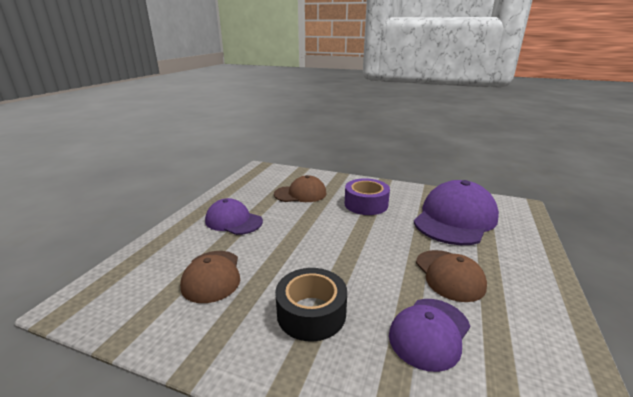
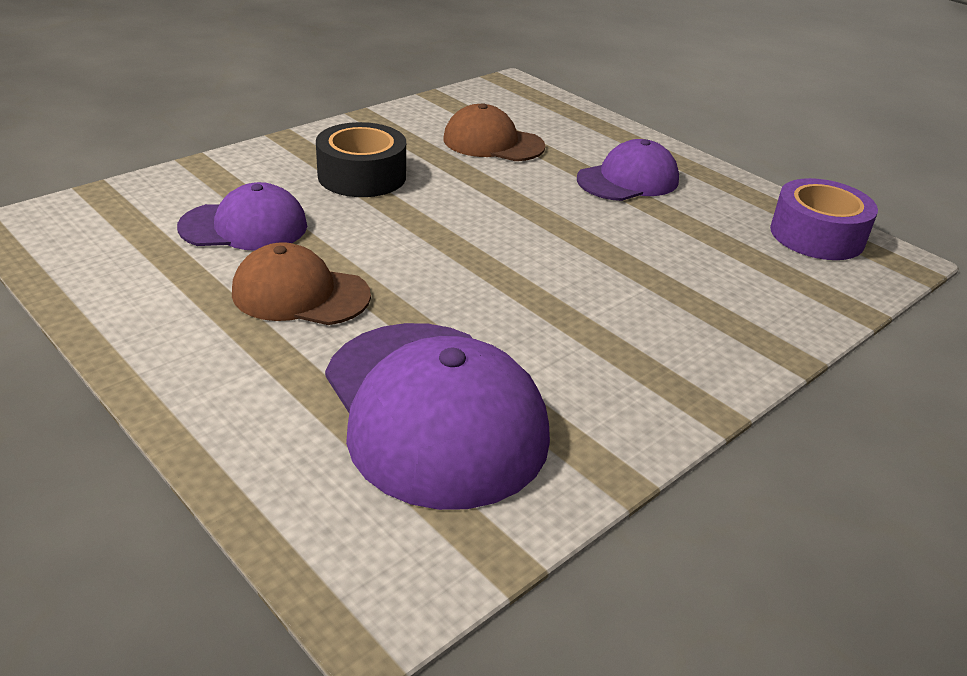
camera: 115 degrees right, 10 degrees up
(300, 194) = (702, 265): brown cap -> none
(366, 204) = (597, 323): purple tape -> purple tape (817, 235)
(429, 332) = (244, 226): purple cap -> purple cap turned 105 degrees clockwise

